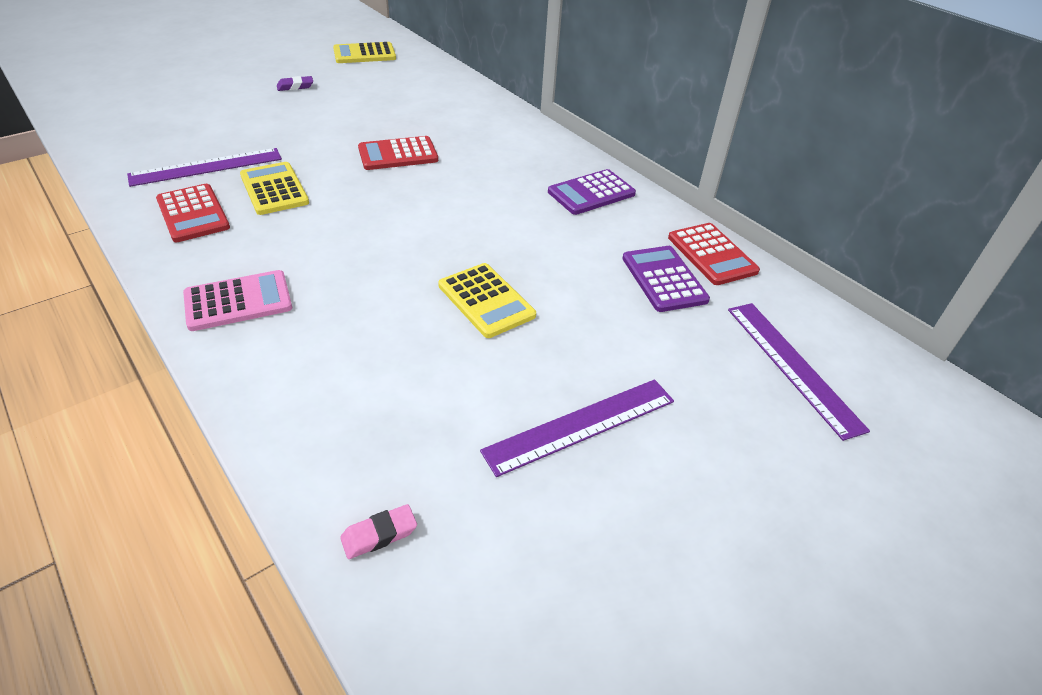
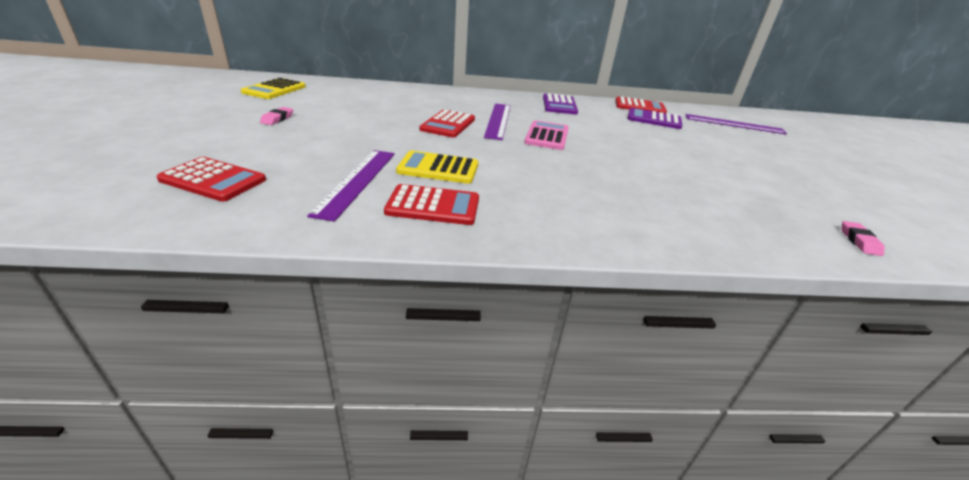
camera: 55 degrees left, 10 degrees down
(153, 121) = (213, 180): none -> red calculator
(238, 301) = (591, 221): pink calculator -> pink calculator (547, 136)
(295, 86) = (277, 119): purple eraser -> pink eraser
(486, 300) = (646, 155): yellow calculator -> none
(581, 426) = (768, 170): purple ruler -> purple ruler (498, 120)

